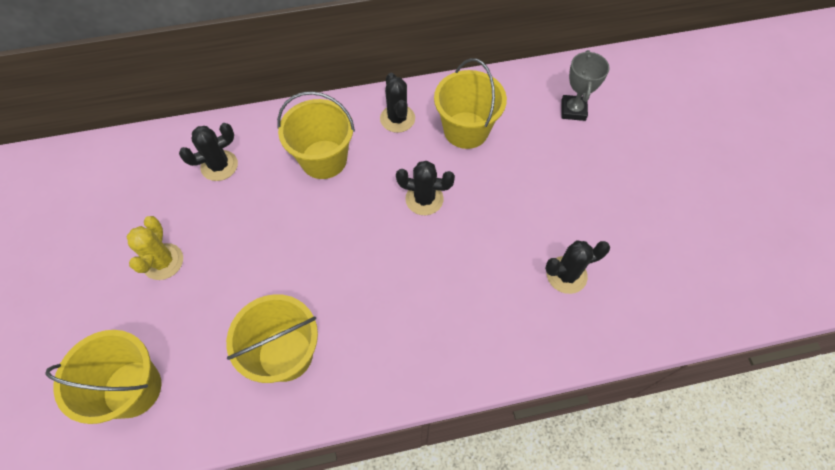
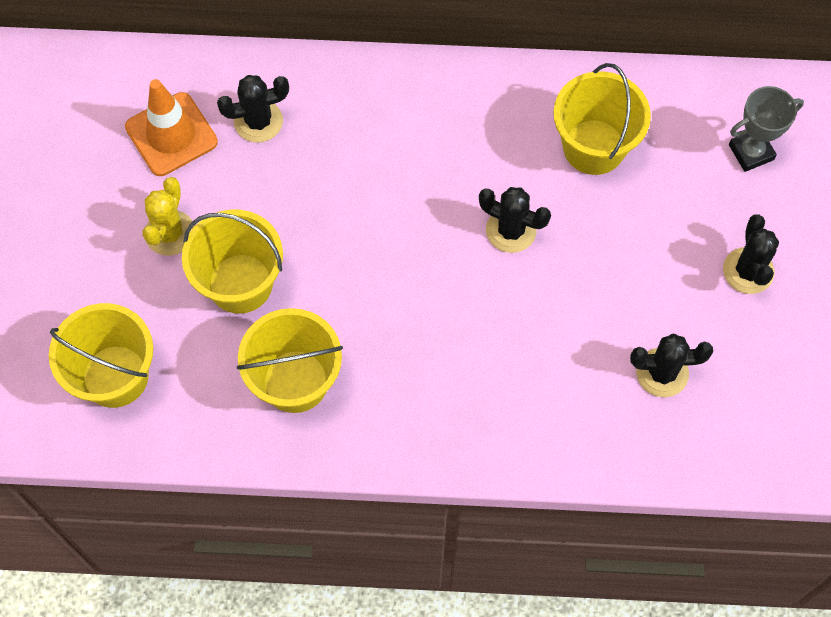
camera: 15 degrees right, 5 degrees up
(154, 189) = (171, 134): none -> orange traffic cone
(324, 159) = (394, 144): yellow bucket -> yellow bucket (240, 283)
(397, 118) = (506, 108): black cactus -> black cactus (748, 271)
(573, 110) = (751, 152): grey trophy -> grey trophy turned 45 degrees clockwise

